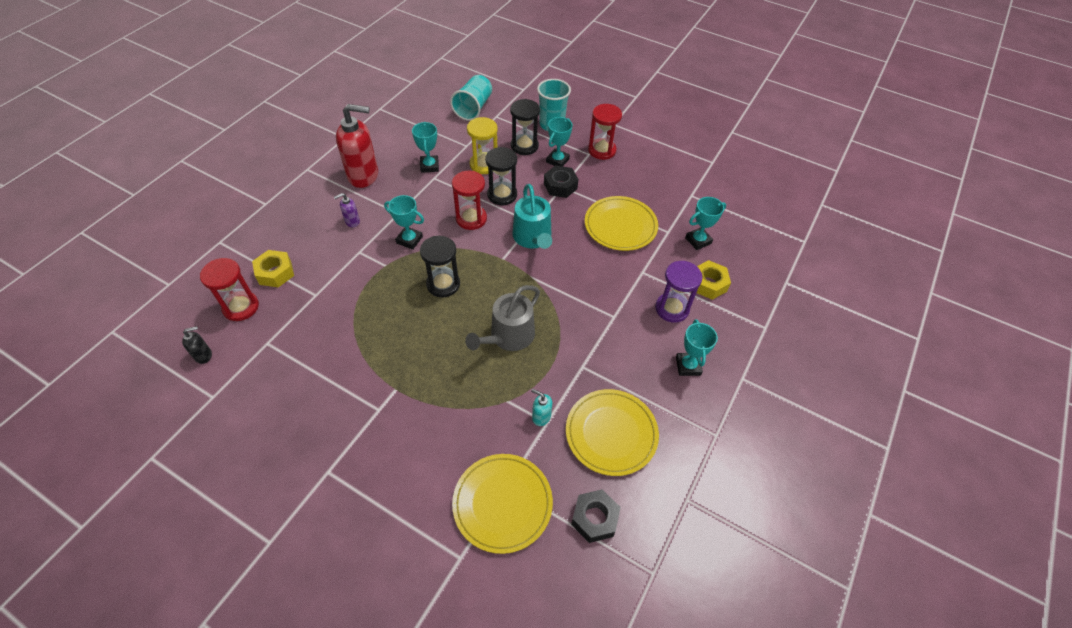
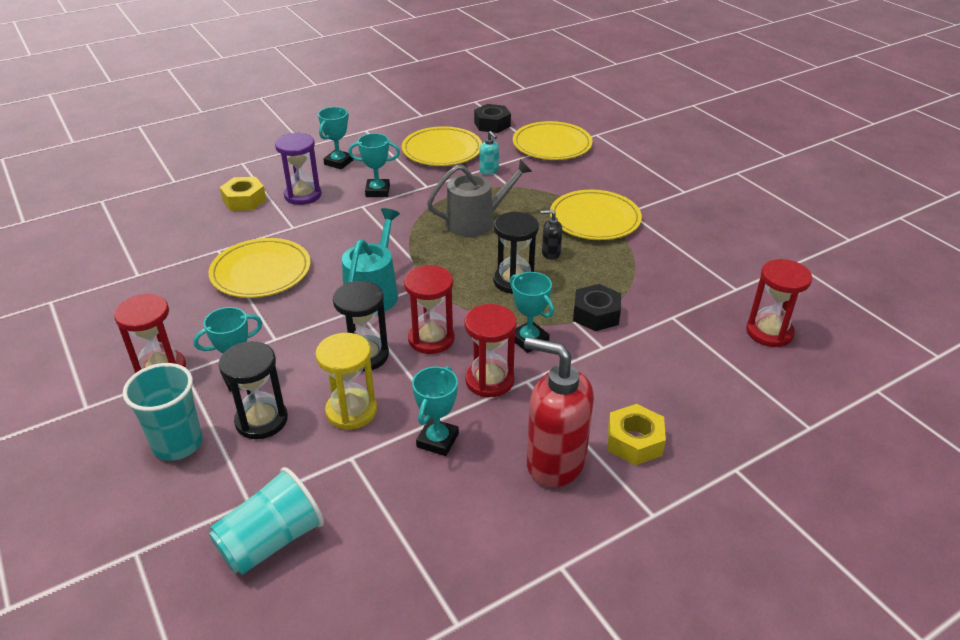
camera: 150 degrees left, 15 degrees down
(204, 355) = (810, 298): black soap dispenser -> black soap dispenser (550, 253)
(275, 273) = (722, 357): yellow nut -> yellow nut (634, 441)
(352, 221) = (599, 390): purple soap dispenser -> none
(407, 384) = (595, 219): none -> yellow plate
(420, 205) = (489, 380): none -> red hourglass
(560, 186) = (277, 340): black nut -> black nut (596, 314)
(698, 240) = (200, 233): turquoise trophy -> turquoise trophy (377, 191)

